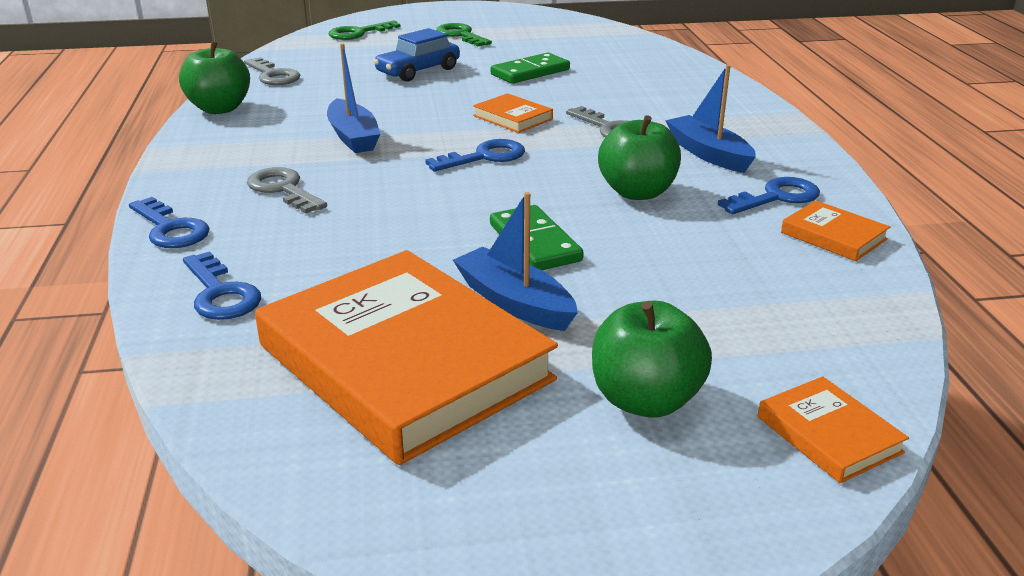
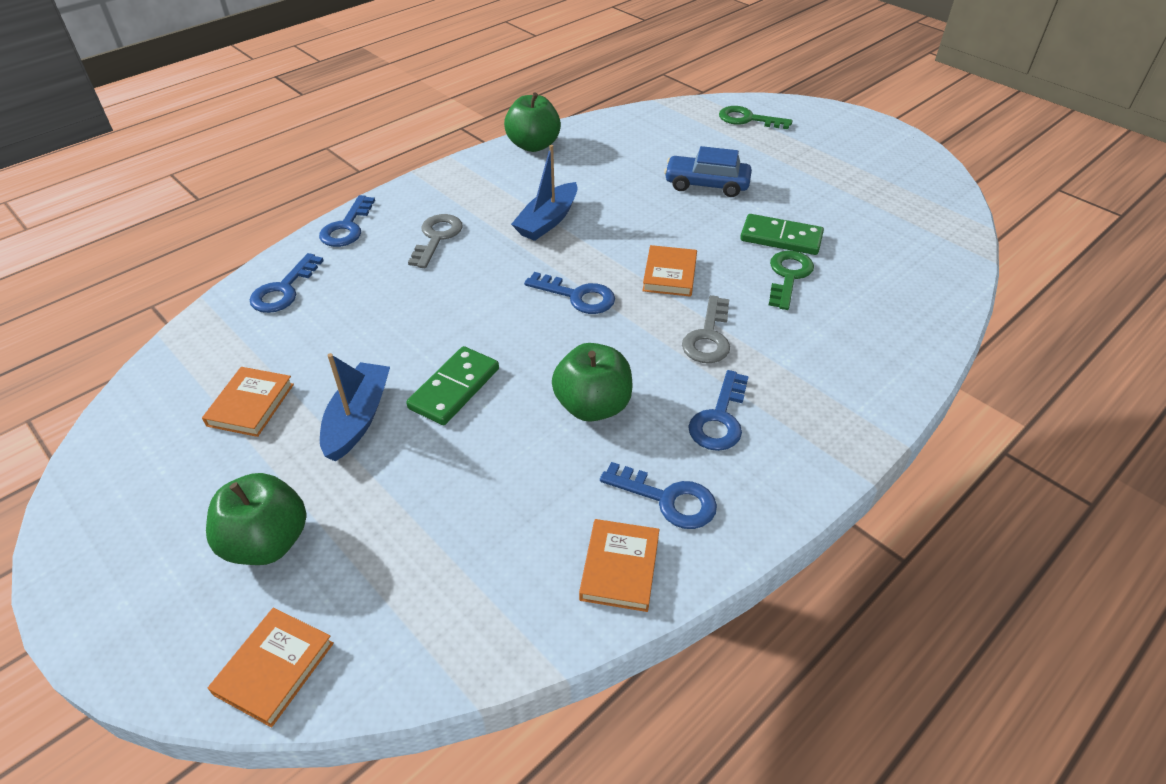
camera: 55 degrees right, 15 degrees up
(273, 75) = (615, 132): grey key -> none
(404, 362) = (251, 405): orange book -> orange book, size x0.42
(461, 35) = (815, 164): green key -> green key (788, 276)
(708, 154) = (719, 418): blue boat -> blue key

